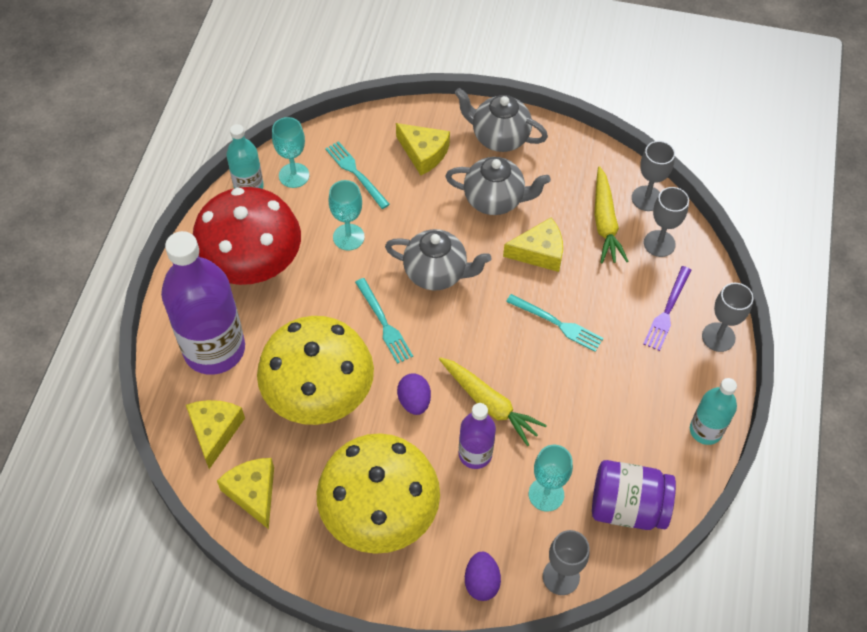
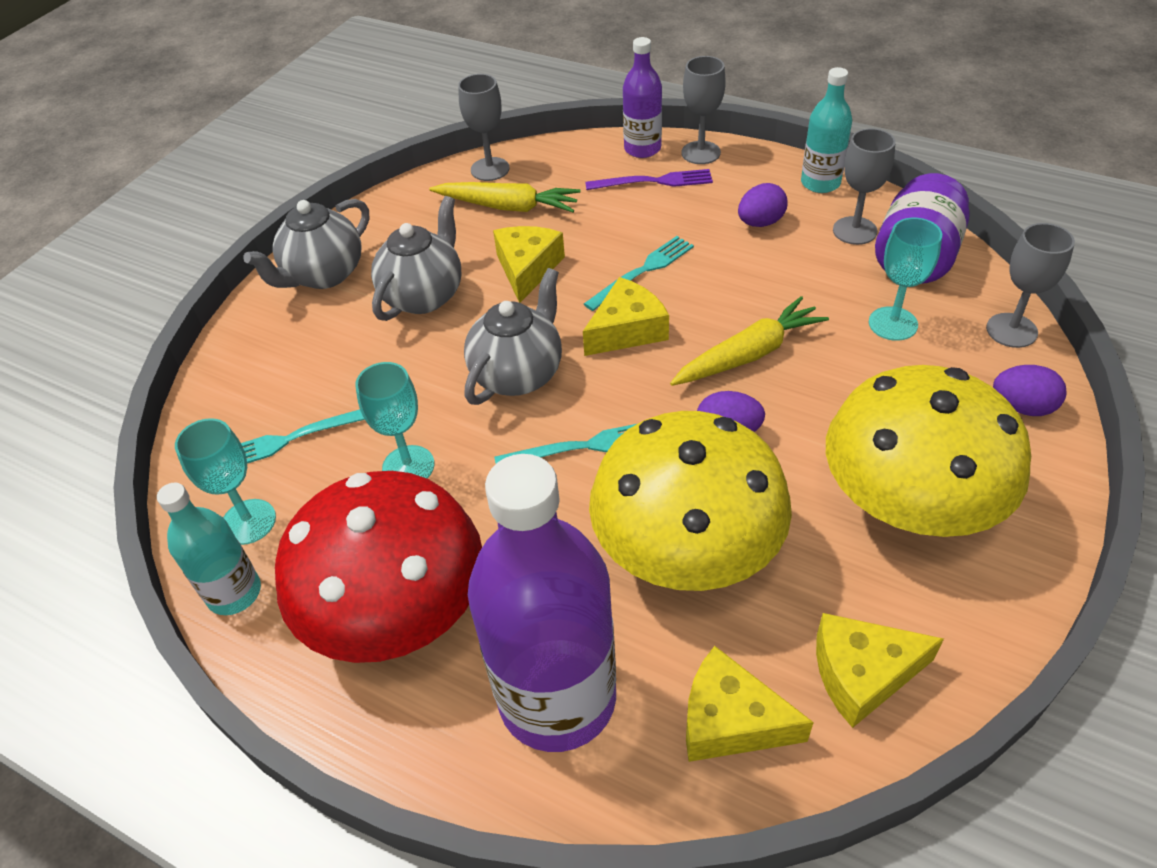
camera: 70 degrees left, 10 degrees down
(424, 153) = (303, 354): yellow cheese -> yellow cheese (627, 330)
(475, 454) = (825, 381): purple bottle -> purple bottle (642, 149)
(638, 393) = (760, 223): none -> purple egg
(659, 243) = (558, 171): grey goblet -> grey goblet (854, 231)
(667, 310) = (653, 182): purple fork -> purple fork turned 45 degrees counterclockwise

